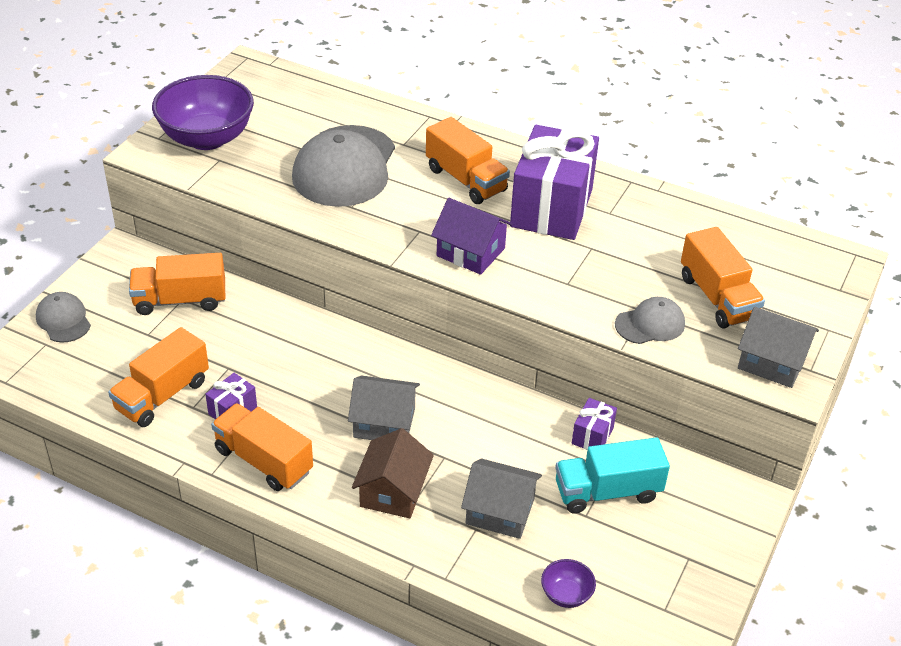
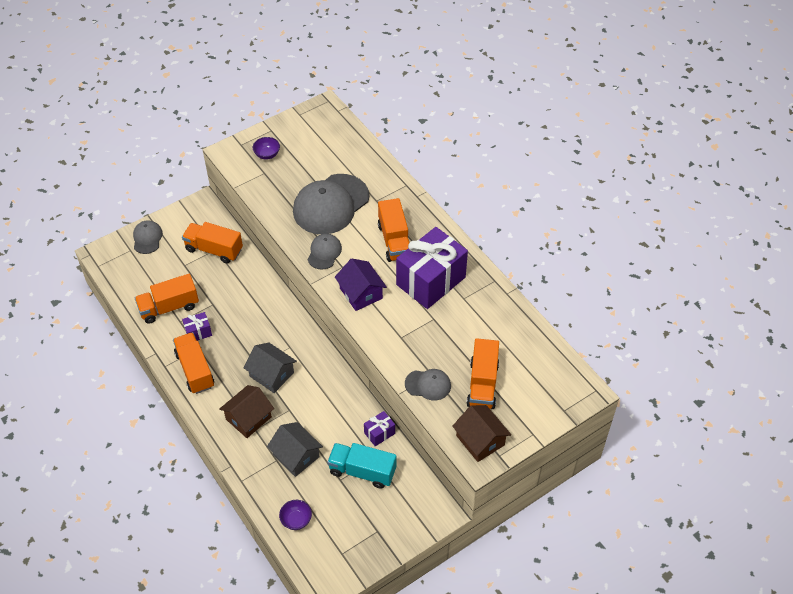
camera: 30 degrees right, 10 degrees up
(207, 138) = (267, 154): purple bowl -> purple bowl, size x0.43
(381, 223) = (324, 252): none -> grey cap
(772, 362) = (480, 440): grey house -> brown house

